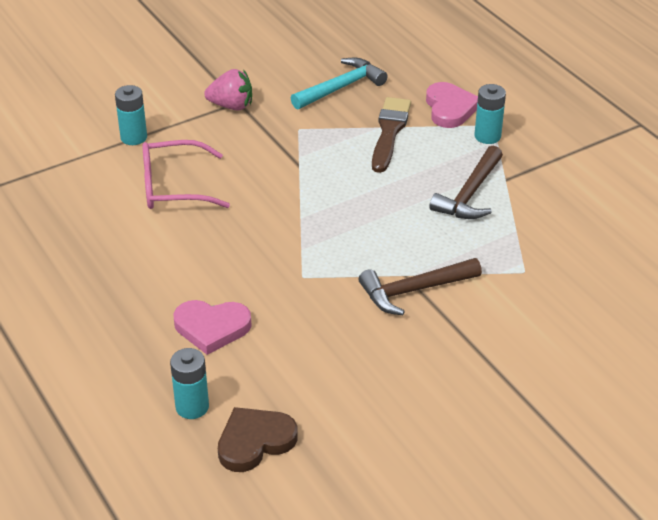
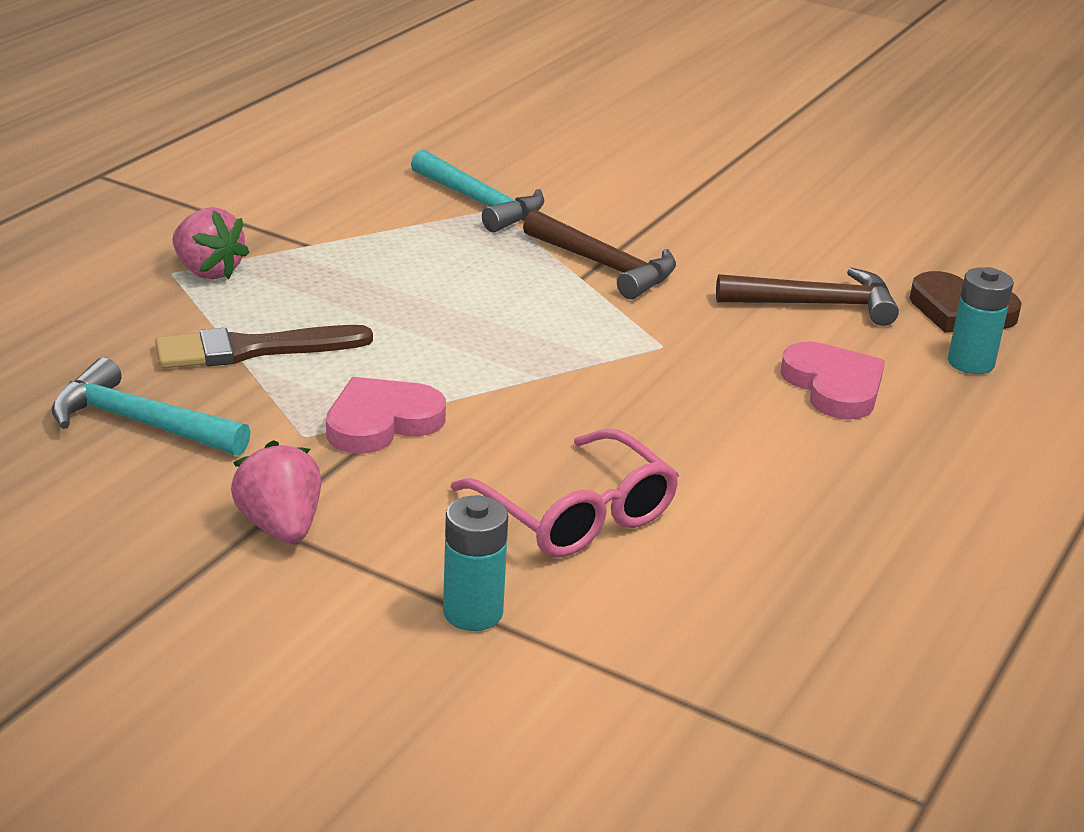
camera: 120 degrees left, 10 degrees down
(450, 108) = (146, 312): pink heart -> pink heart (381, 422)
(470, 194) = (366, 262): brown hammer -> brown hammer (816, 304)
(487, 136) = (208, 271): turquoise battery -> pink strawberry
(536, 266) = (479, 203): none -> turquoise hammer

